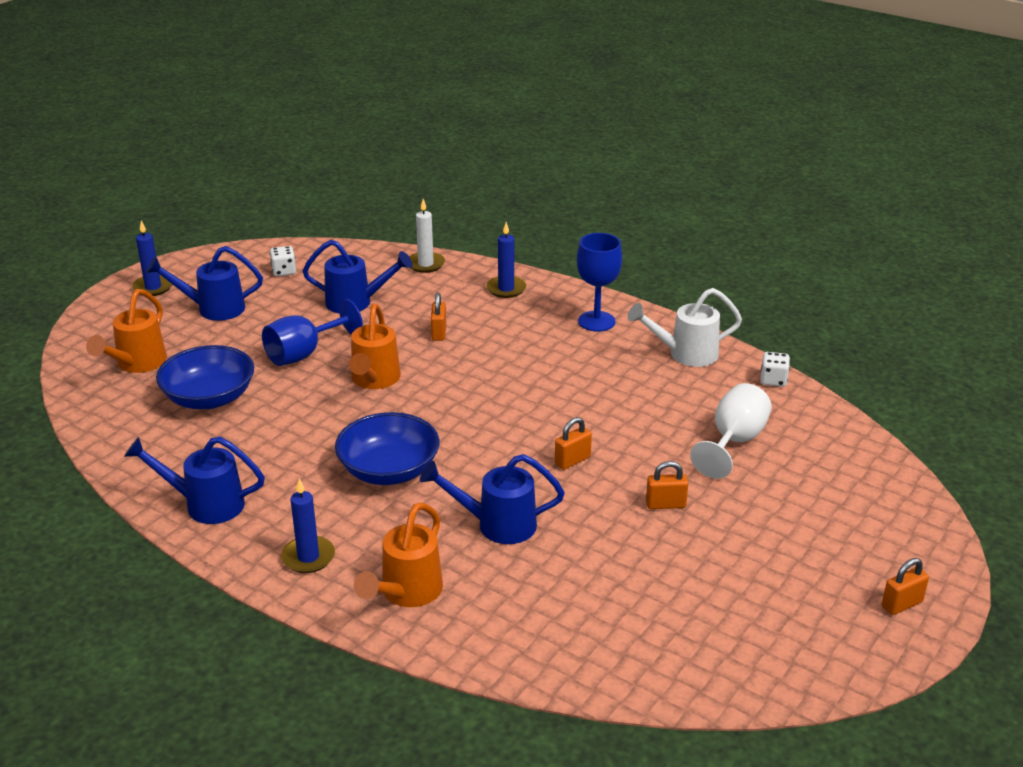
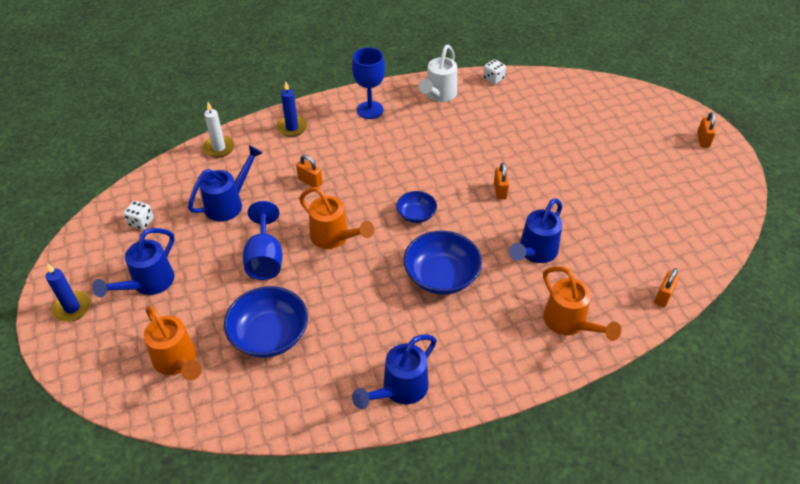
camera: 55 degrees left, 15 degrees up
(308, 557) = (500, 356): blue candle -> none
(465, 417) = (416, 214): none -> blue bowl
(665, 504) = (569, 176): orange padlock -> orange padlock (663, 296)
(734, 442) = (535, 122): white goblet -> none

